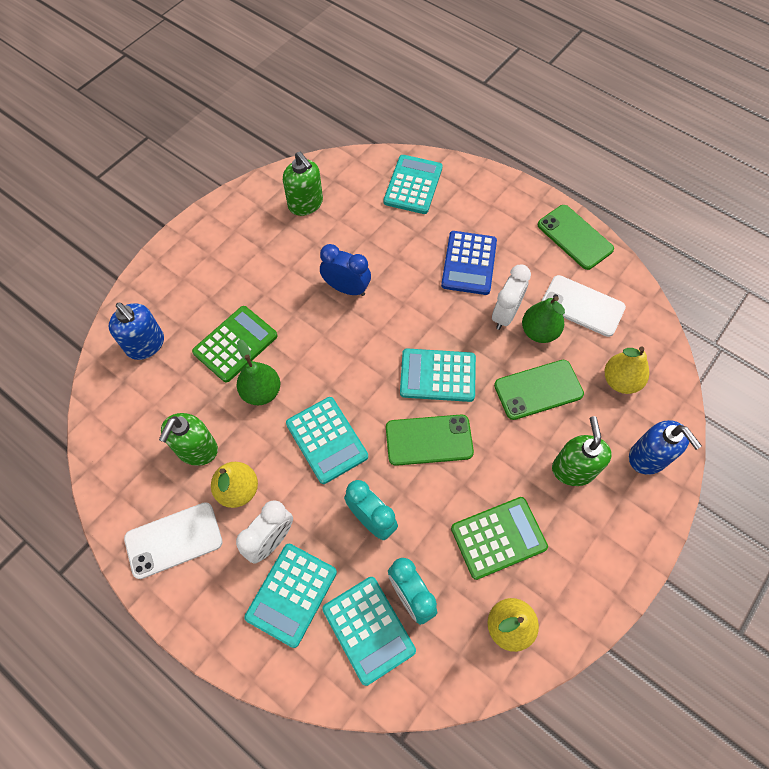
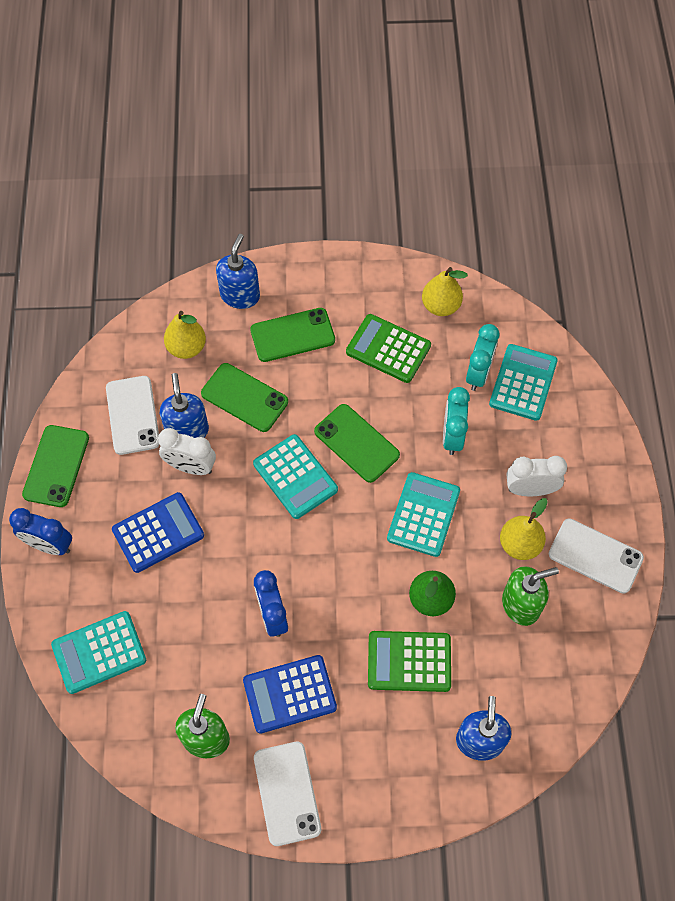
camera: 130 degrees left, 0 degrees up
(232, 222) = (287, 793): none -> white phone
(286, 262) = (289, 694): none -> blue calculator
(291, 594) = (549, 446): turquoise calculator -> none
(505, 314) = (191, 467): white clock -> white clock turned 150 degrees counterclockwise
(513, 201) = (49, 545): none -> blue clock
(539, 332) = (187, 431): green pear -> blue soap dispenser
(573, 469) = (292, 335): green soap dispenser -> green phone

